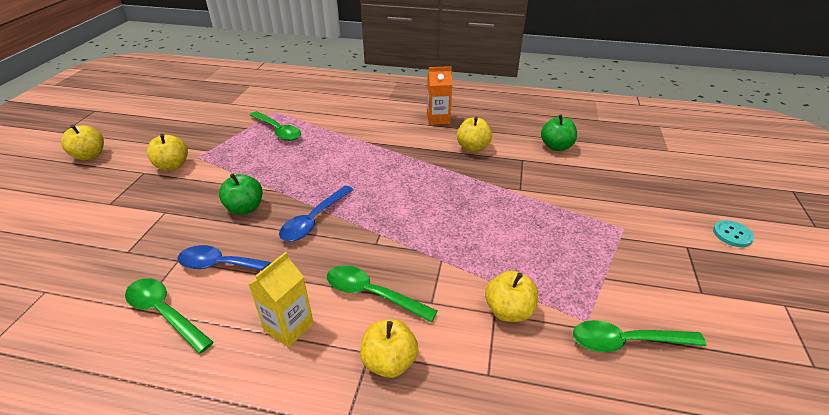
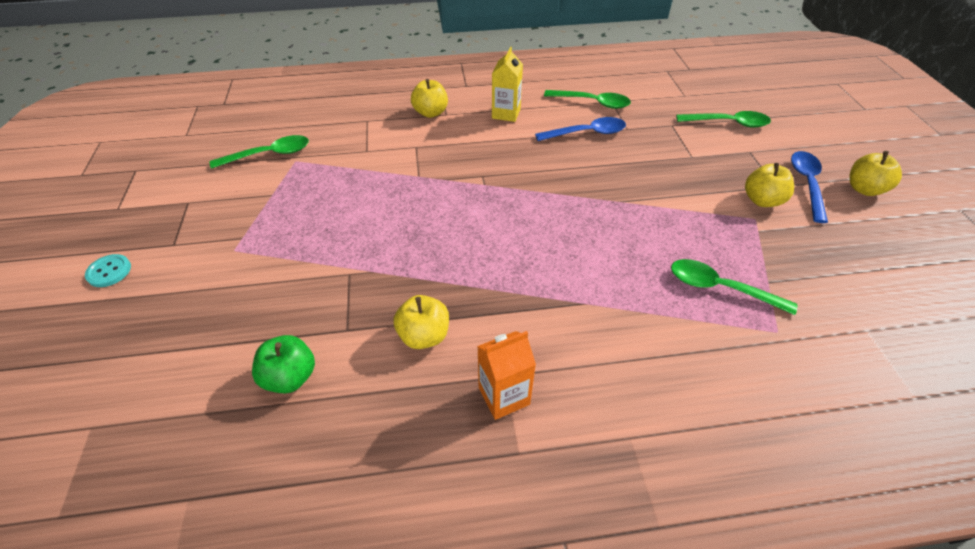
camera: 160 degrees right, 10 degrees up
(245, 208) = (627, 176): green apple -> none
(314, 220) = (553, 181): blue spoon -> blue spoon (807, 184)
(372, 294) = (462, 141): green spoon -> green spoon (728, 123)
(508, 311) = (356, 154): yellow apple -> none

